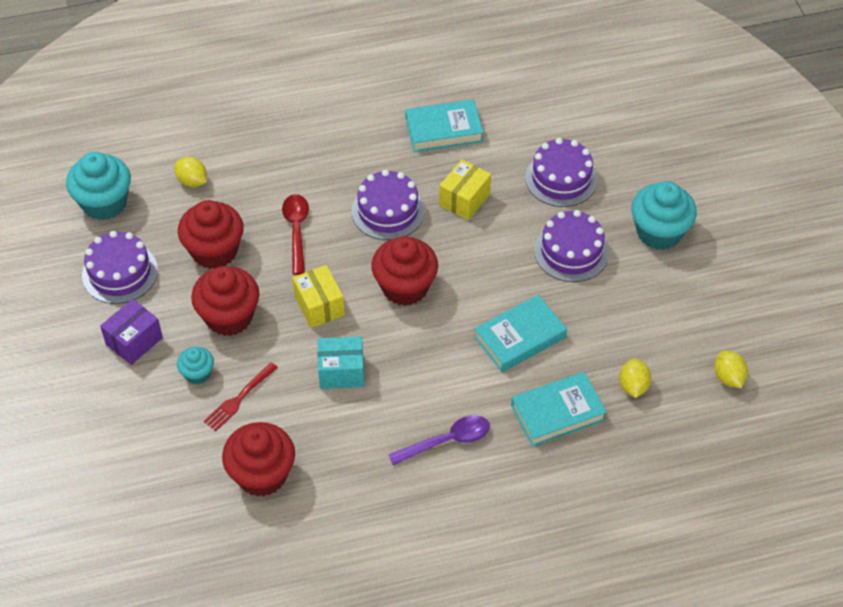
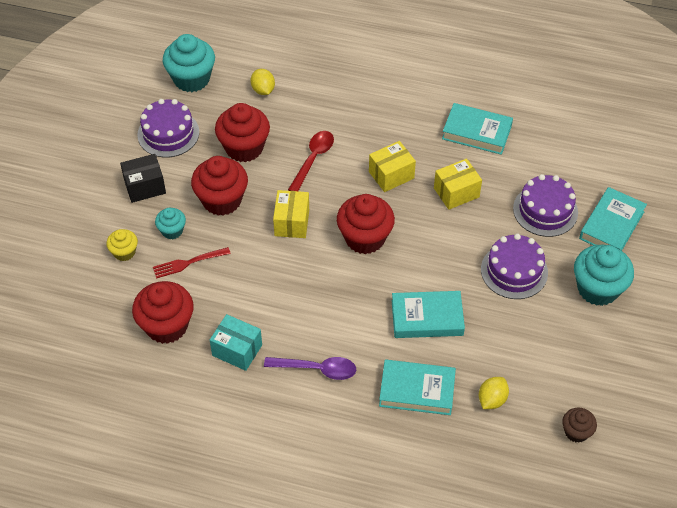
camera: 30 degrees right, 0 degrees up
(134, 341) = (145, 187): purple box -> black box
(161, 421) = (124, 252): none -> yellow cupcake
(341, 372) = (274, 279): turquoise box -> turquoise box (237, 350)
(388, 211) = (391, 175): purple cake -> yellow box
(631, 165) = (611, 225): none -> turquoise book
(728, 377) = (576, 432): yellow lemon -> brown cupcake

